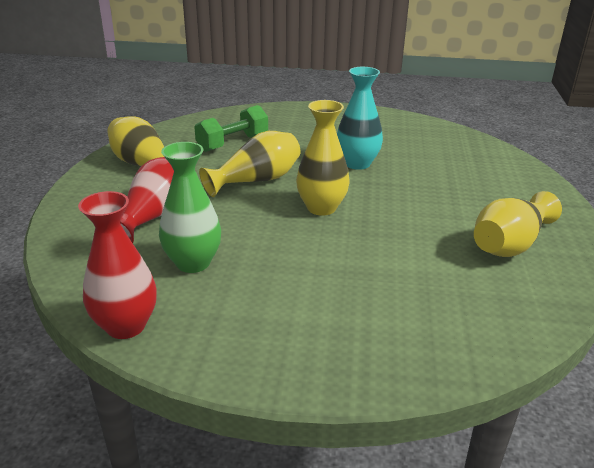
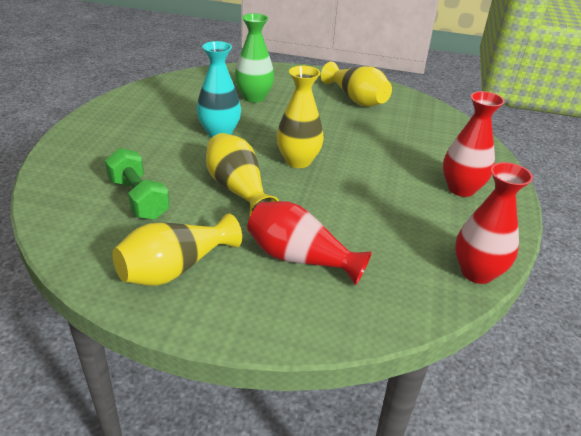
camera: 85 degrees left, 5 degrees up
(193, 263) = (385, 235): green vase -> green vase (254, 97)
(302, 329) = (461, 189): none -> red vase

